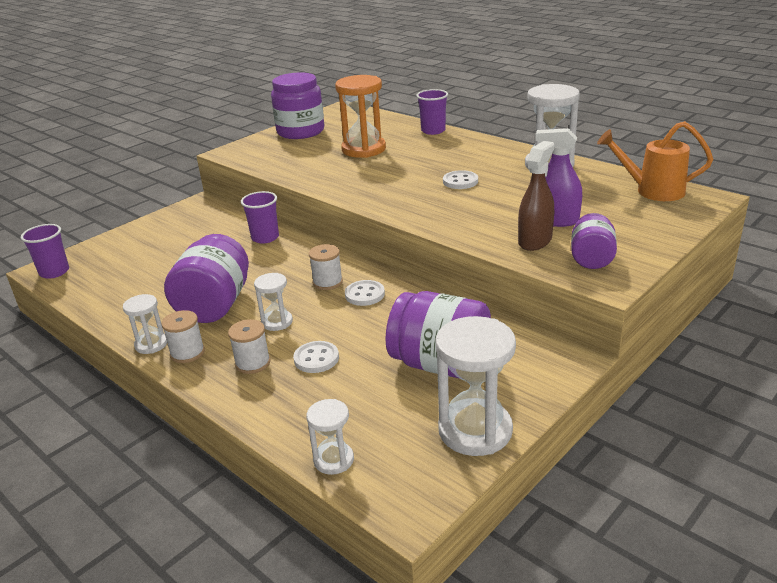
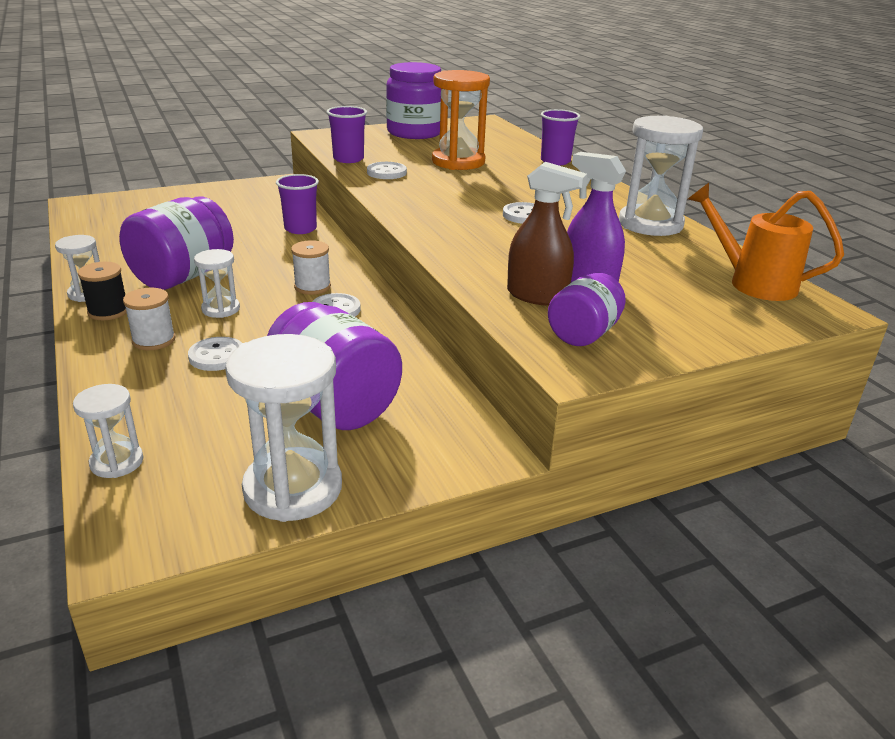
camera: 20 degrees right, 0 degrees up
(54, 272) = (85, 208): purple cup -> purple cup (348, 159)
(187, 353) = (108, 311): white spool -> black spool
(320, 173) = (386, 172): none -> white button
(535, 241) = (537, 296): brown spray bottle -> brown spray bottle turned 60 degrees clockwise

